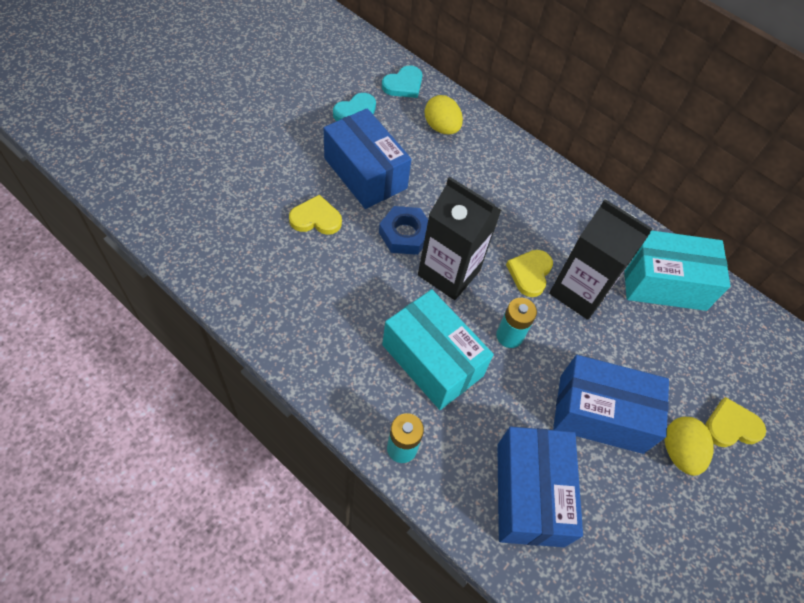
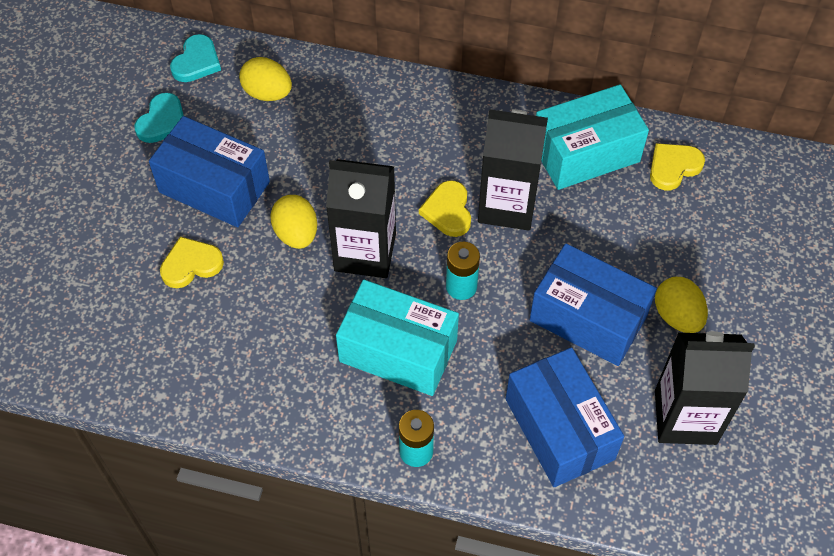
camera: 20 degrees left, 0 degrees up
(405, 234) = (296, 234): blue nut -> yellow egg
(600, 414) = (588, 318): blue box -> blue box turned 45 degrees clockwise
(645, 543) = (685, 417): none -> black carton
(731, 426) = (714, 266): yellow heart -> yellow heart (673, 167)

